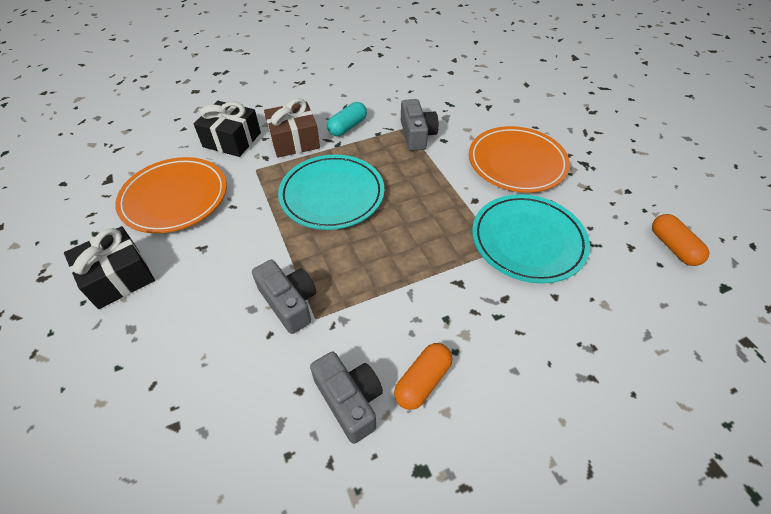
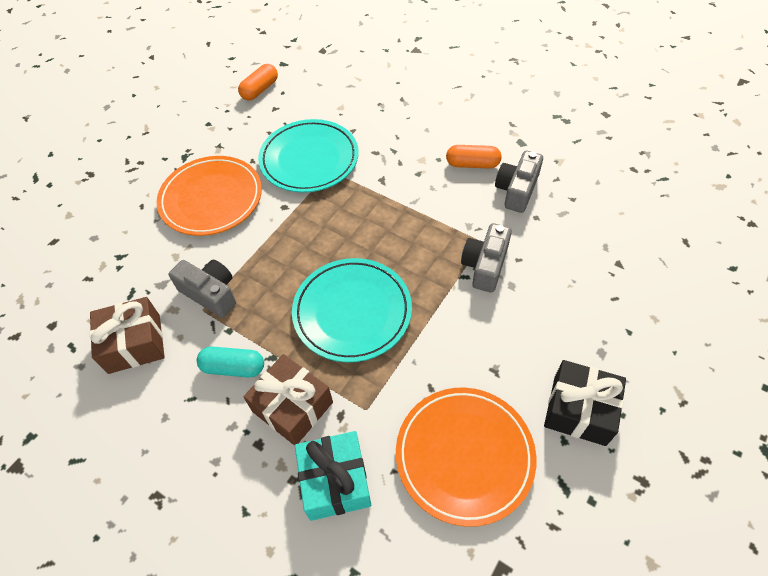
camera: 120 degrees left, 5 degrees up
(232, 140) = (335, 481): black gift -> turquoise gift
(406, 96) = (134, 343): none -> brown gift
(417, 135) = (210, 293): grey camera -> grey camera turned 75 degrees clockwise

